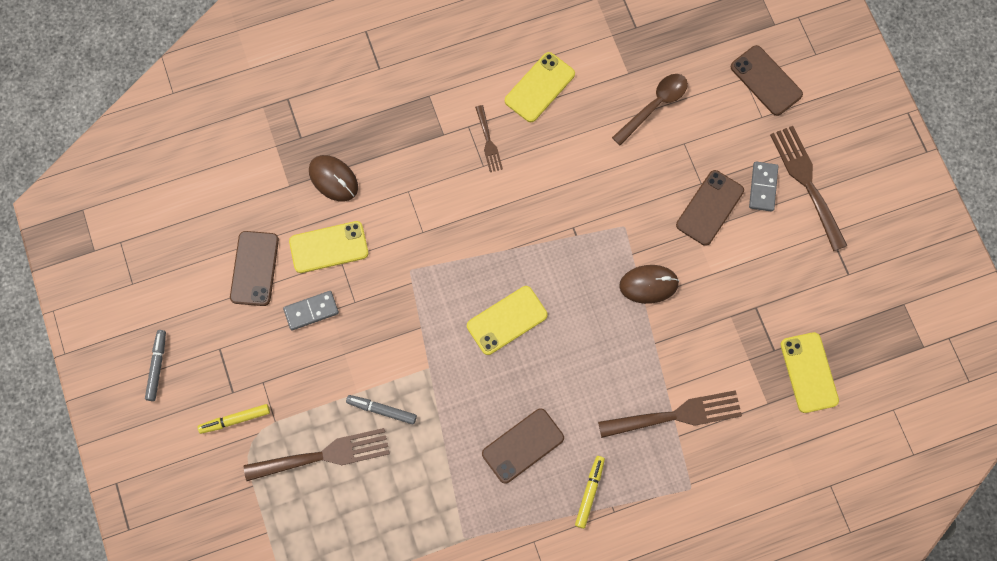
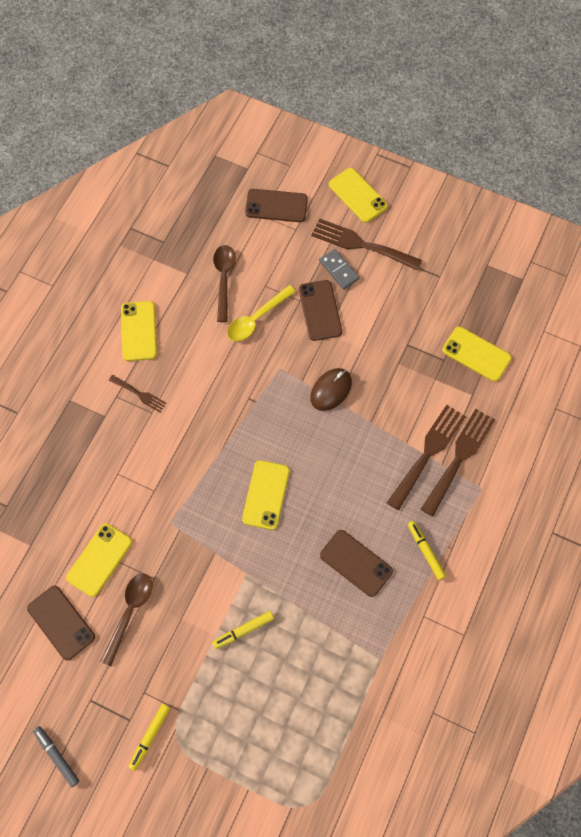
camera: 45 degrees left, 5 degrees down
(311, 311) = (130, 612): grey domino -> brown spoon
(324, 455) = (235, 698): brown fork -> brown fork (459, 458)
(333, 179) = (57, 512): brown mouse -> none
(382, 410) = (243, 630): grey marker -> yellow marker
(522, 445) = (356, 563): brown phone -> brown phone turned 60 degrees counterclockwise
(648, 165) = (256, 318): none -> yellow spoon
(849, 135) = (357, 195): none -> yellow phone

